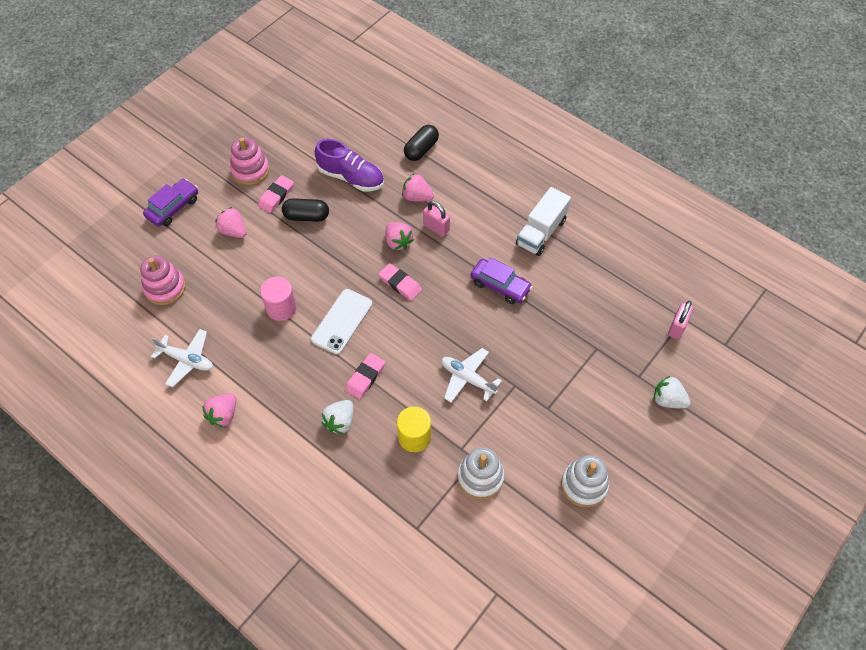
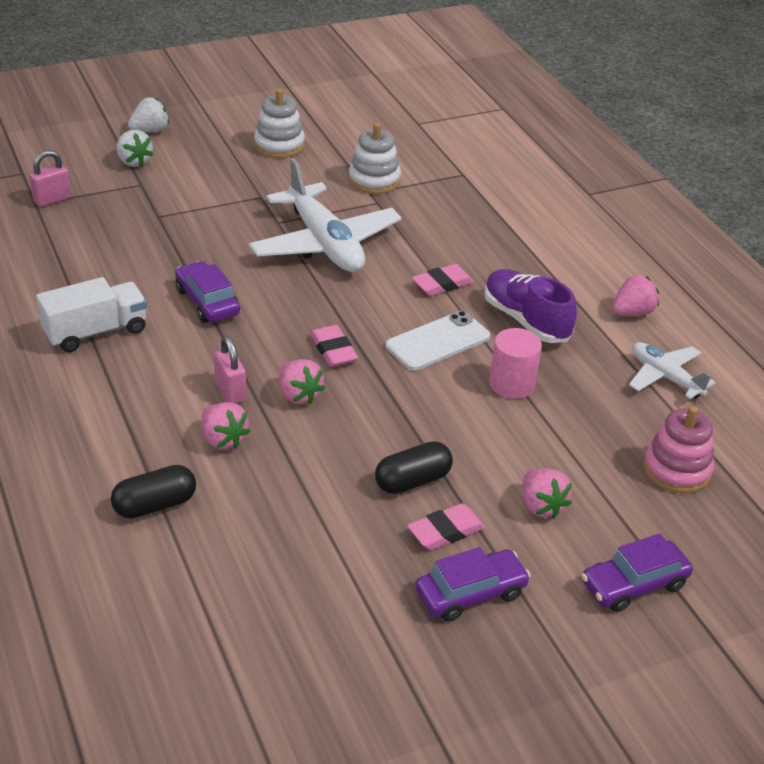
camera: 155 degrees left, 20 degrees down
(250, 170) = (470, 593): pink stacking toy -> purple car
(306, 216) = (412, 481): black capsule -> black capsule turned 60 degrees counterclockwise
(340, 421) = (495, 262): white strawberry -> white strawberry (150, 131)
(351, 177) = (303, 509): purple shoe -> purple shoe (526, 320)
(398, 242) = (299, 395): pink strawberry -> pink strawberry turned 150 degrees clockwise
(414, 437) = (420, 225): yellow cylinder -> none
(467, 378) = (324, 243): white plane -> white plane, size x1.82

